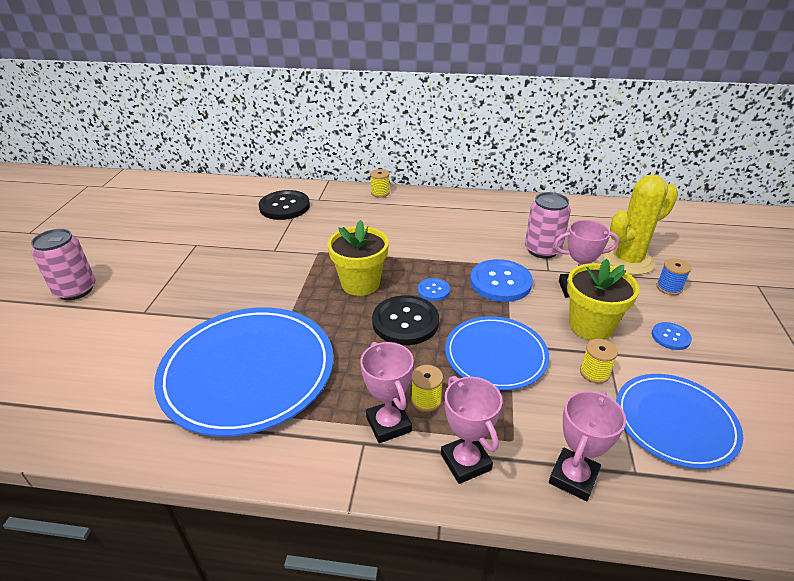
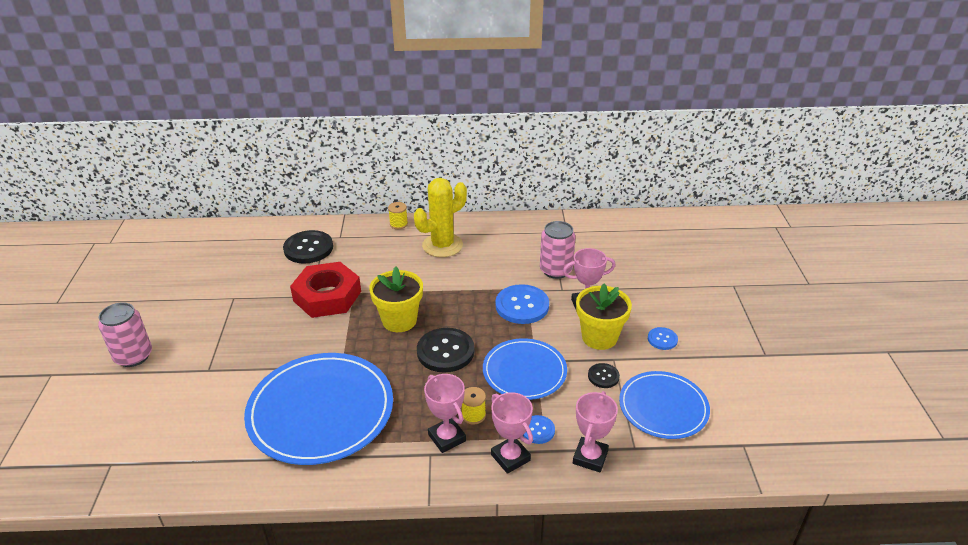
camera: 10 degrees left, 0 degrees up
(290, 252) = (327, 296): none -> red nut
(433, 290) = (465, 320): blue button -> blue button (538, 430)
(594, 373) = (603, 376): yellow spool -> black button
(628, 261) = (629, 273): yellow cactus -> yellow cactus (442, 245)
(669, 288) = (662, 295): blue spool -> none

